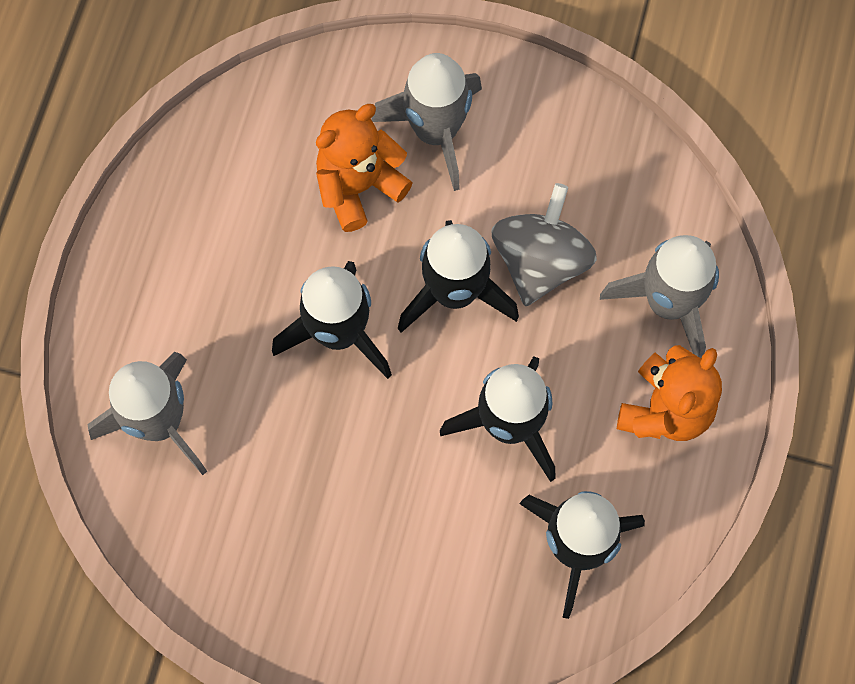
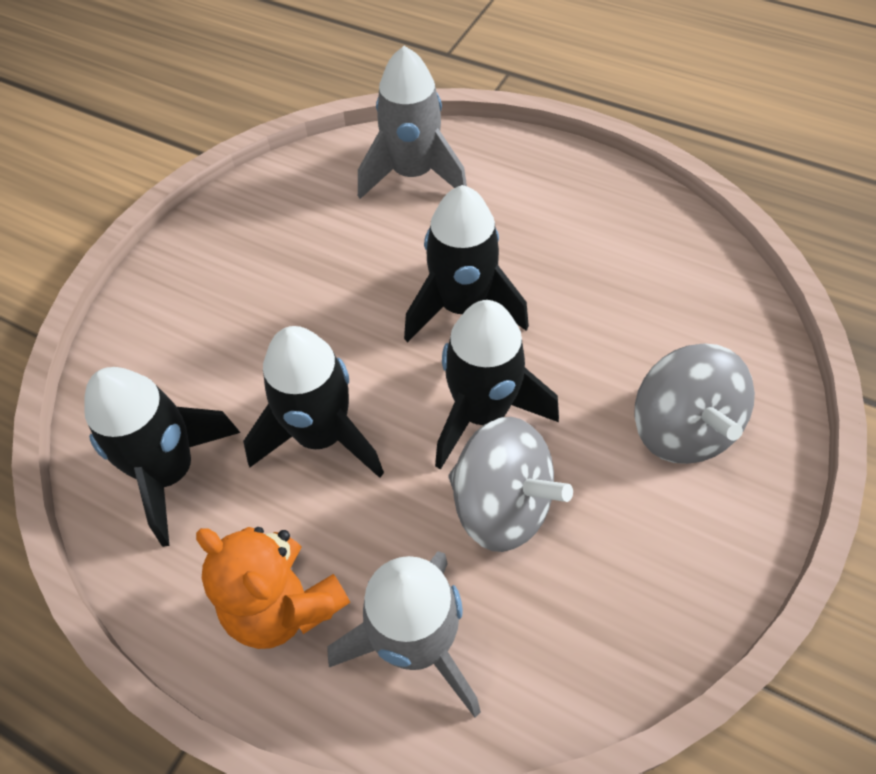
camera: 105 degrees right, 15 degrees down
(359, 186) = (620, 347): orange teddy bear -> none
(435, 132) = (681, 429): grey rocket -> grey spinning top

